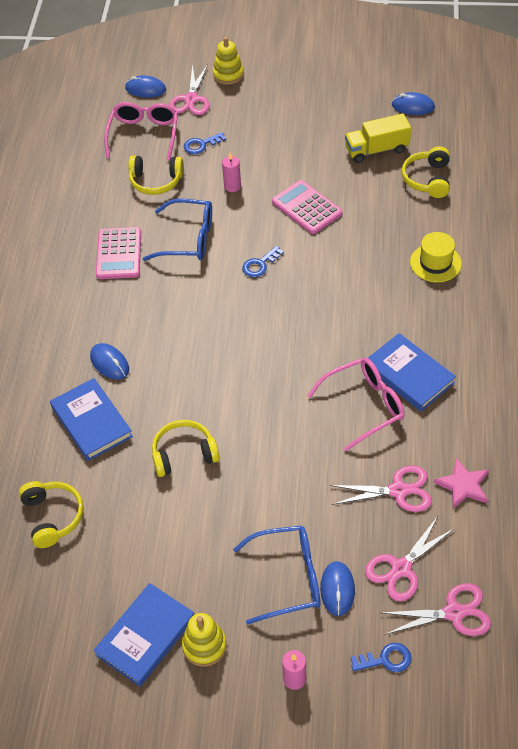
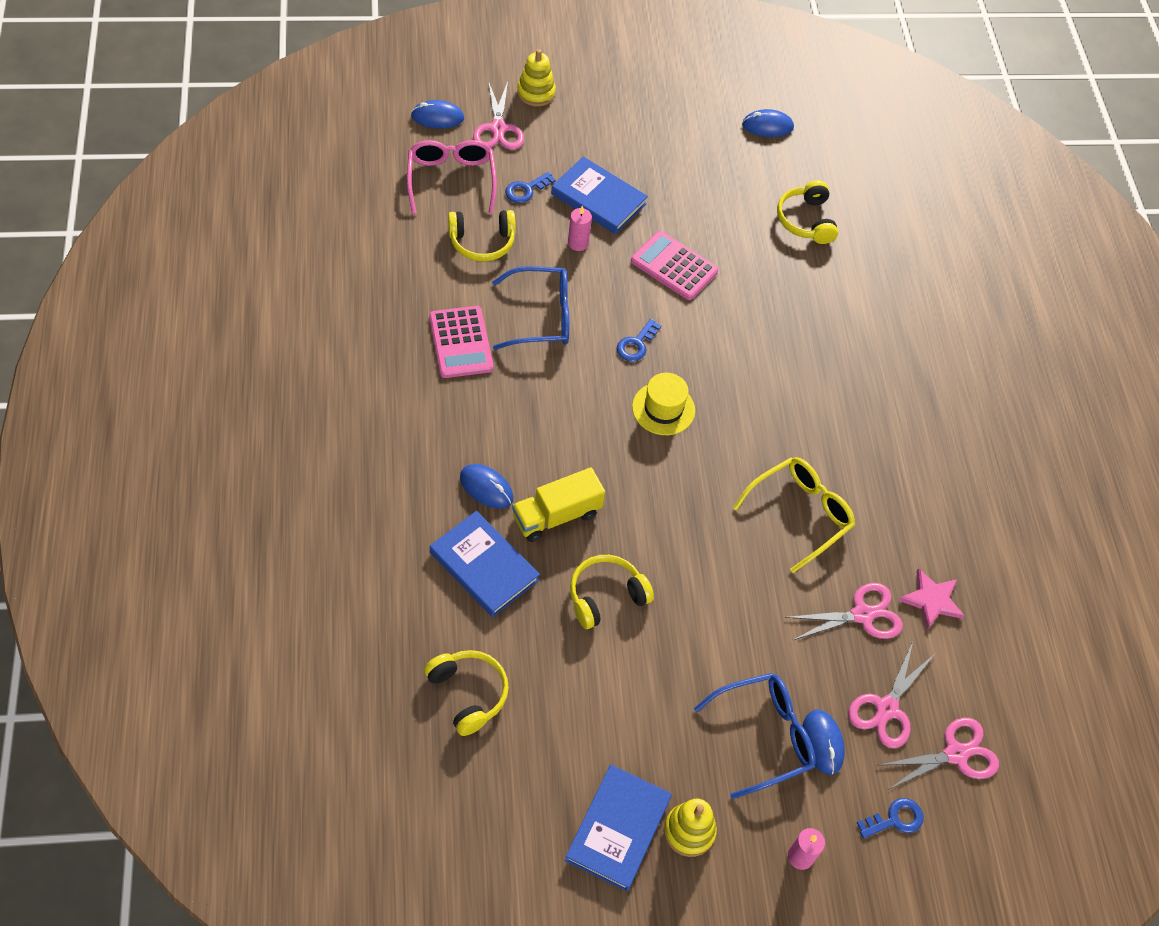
camera: 20 degrees left, 5 degrees up
(364, 406) = (800, 514): pink glasses -> yellow glasses
(377, 150) = (738, 185): yellow truck -> yellow truck (556, 515)
(409, 375) = (841, 471): blue book -> blue book (598, 199)
(435, 263) = (839, 327): yellow hat -> yellow hat (663, 408)

